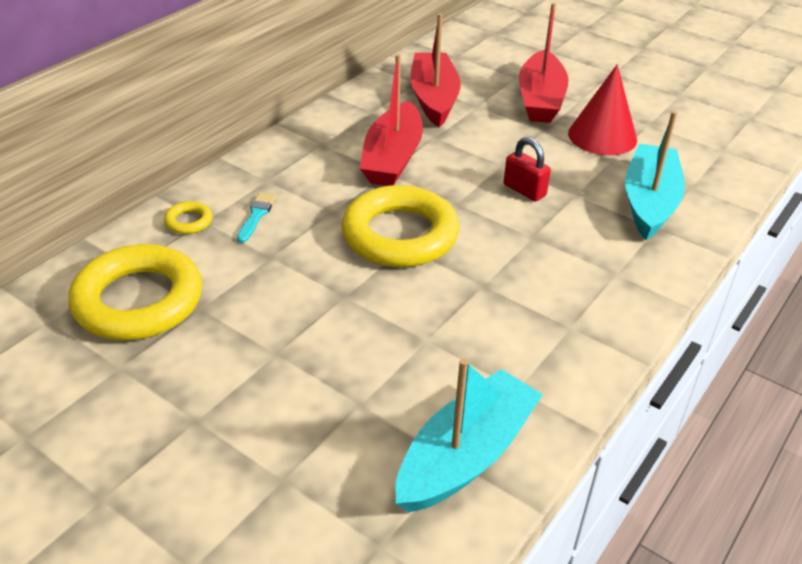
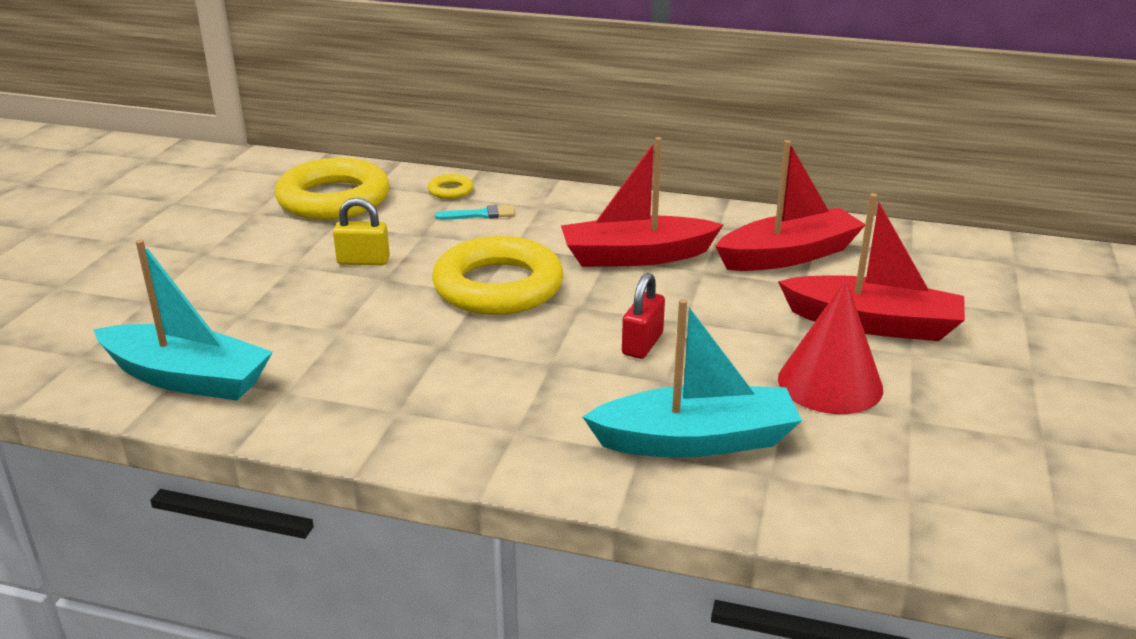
camera: 70 degrees right, 10 degrees down
(299, 303) = (363, 261): none -> yellow padlock
(540, 100) = (873, 324): red boat -> red boat turned 150 degrees counterclockwise

